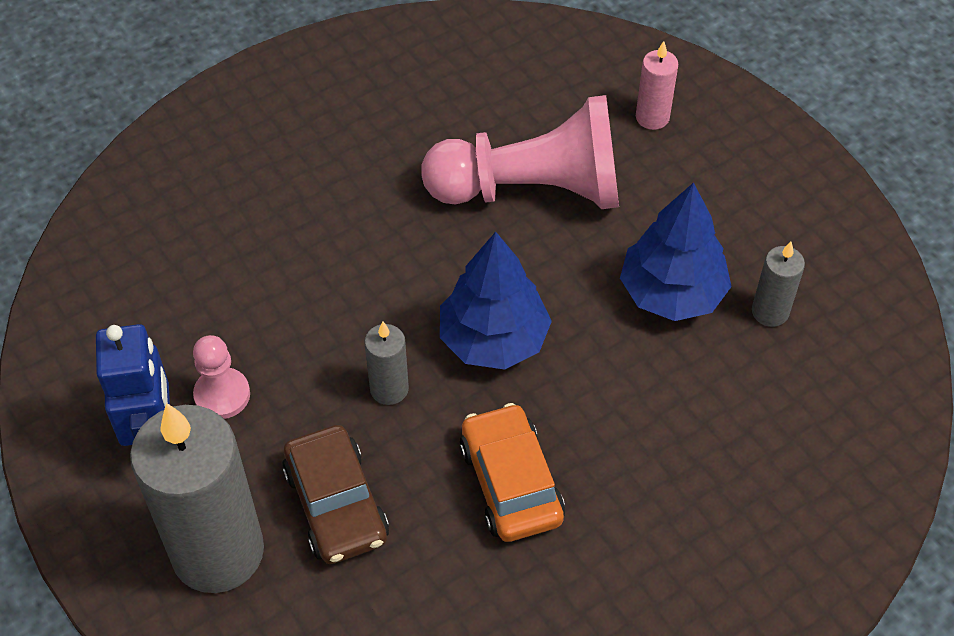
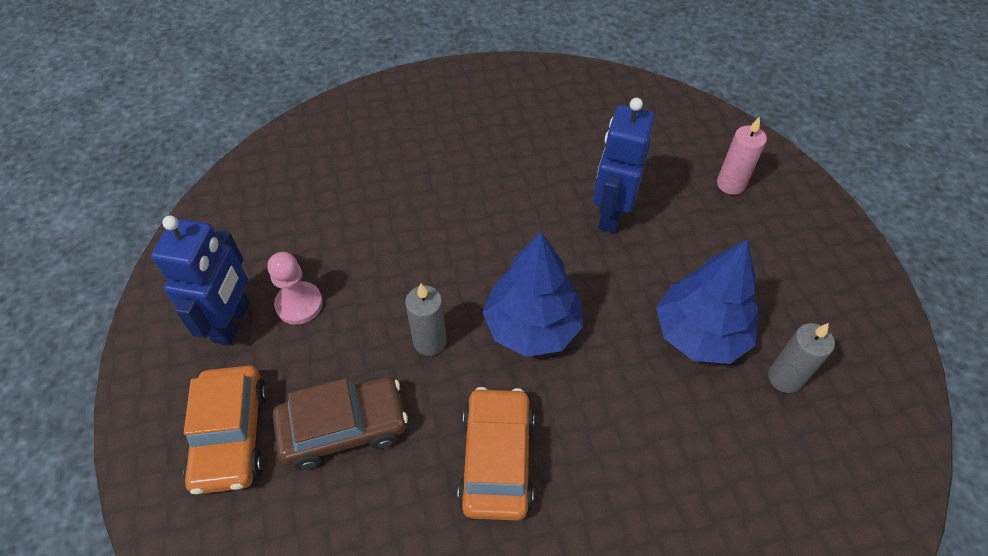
camera: 20 degrees right, 0 degrees up
(218, 552) = (231, 435): grey candle -> orange car
(336, 504) = (344, 427): brown car -> brown car turned 105 degrees counterclockwise
(532, 190) = (611, 214): pink pawn -> blue robot

